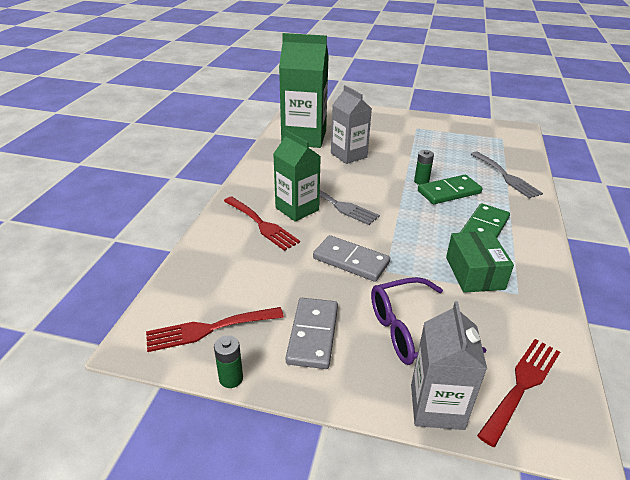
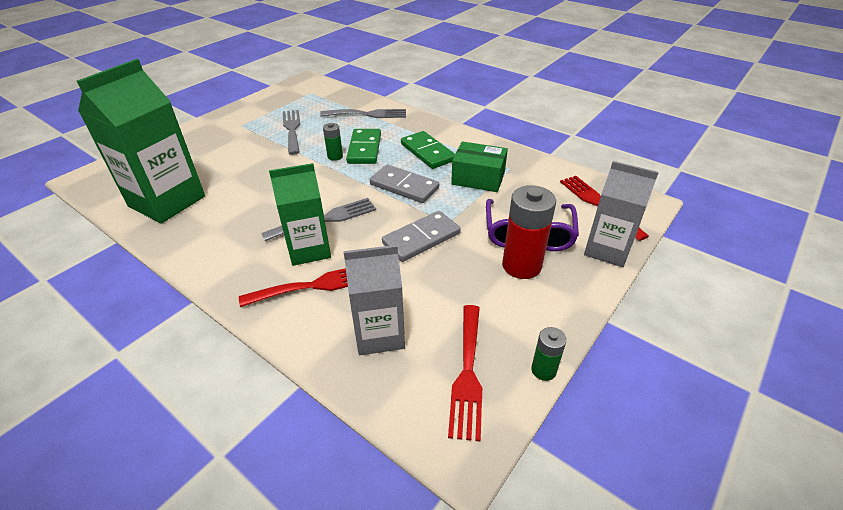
camera: 65 degrees left, 5 degrees up
(313, 335) = (508, 294): grey domino -> grey domino (404, 186)
(348, 155) = (243, 182): grey carton -> grey carton (379, 334)
(359, 336) = (521, 265): none -> red battery
(436, 149) = (292, 129): none -> grey fork

